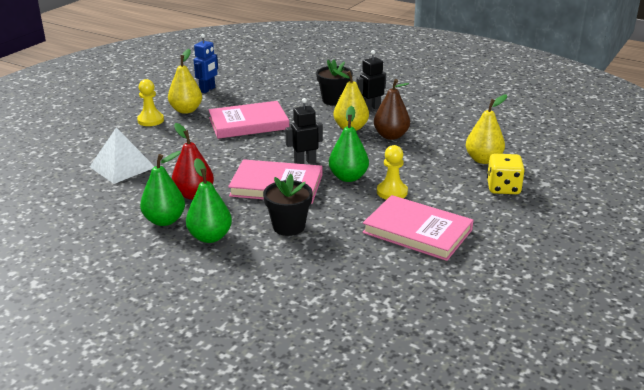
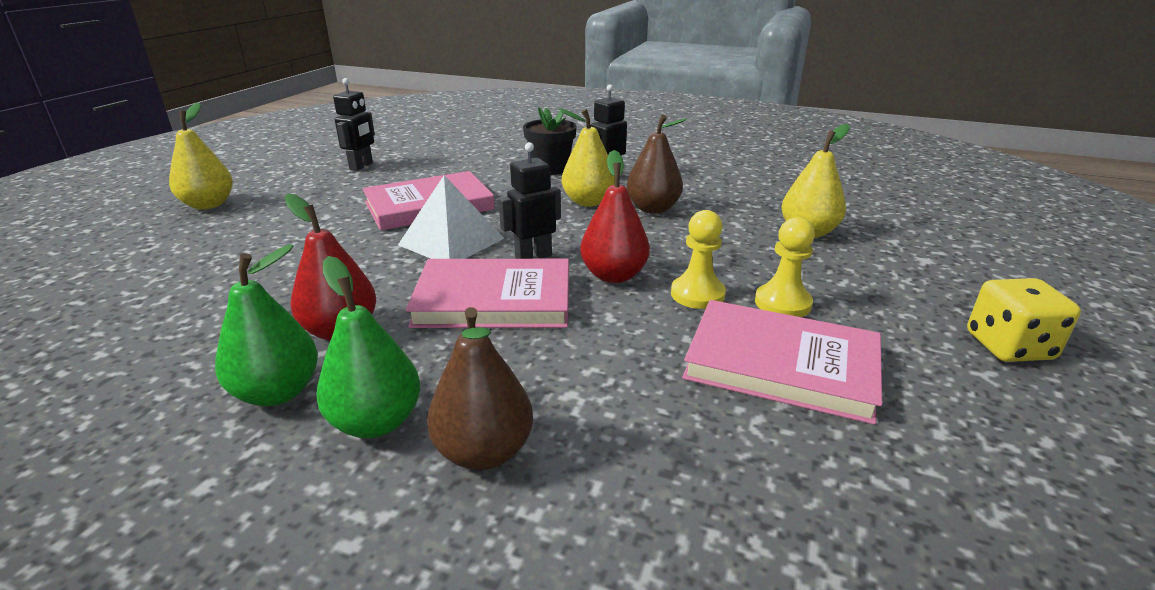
camera: 10 degrees left, 0 degrees up
(122, 167) = (205, 289): white pyramid -> white pyramid (451, 241)
(150, 120) = (268, 211): yellow pawn -> yellow pawn (782, 303)
(186, 110) = (328, 194): yellow pear -> yellow pear (208, 205)
(207, 90) = (361, 166): blue robot -> black robot
(257, 253) = (484, 452): none -> brown pear
(288, 226) = (536, 380): black flower pot -> none
(348, 177) = (614, 275): green pear -> red pear
(503, 188) = (869, 272): yellow dice -> yellow dice (1008, 346)

